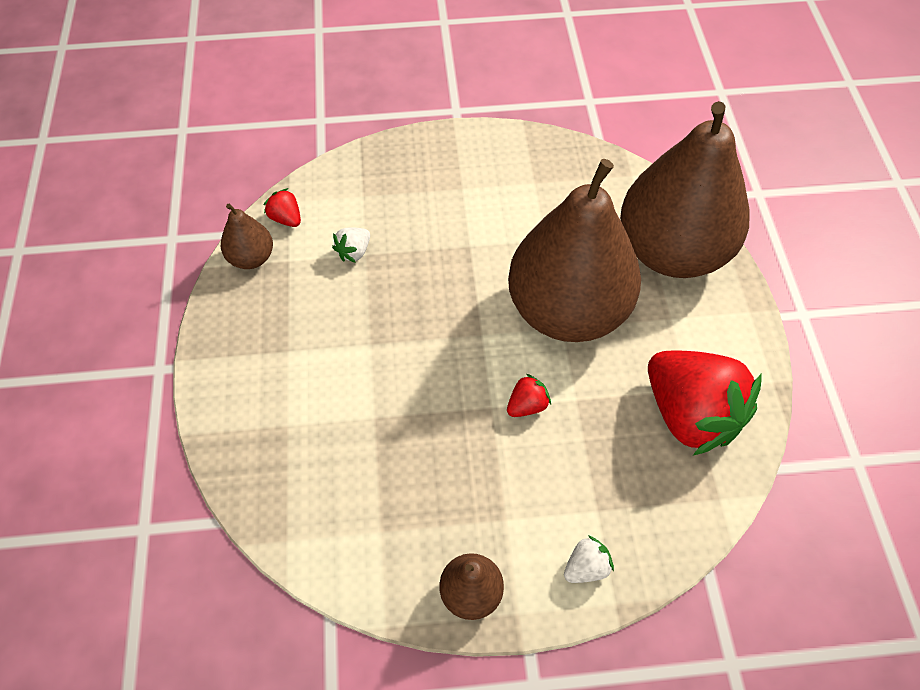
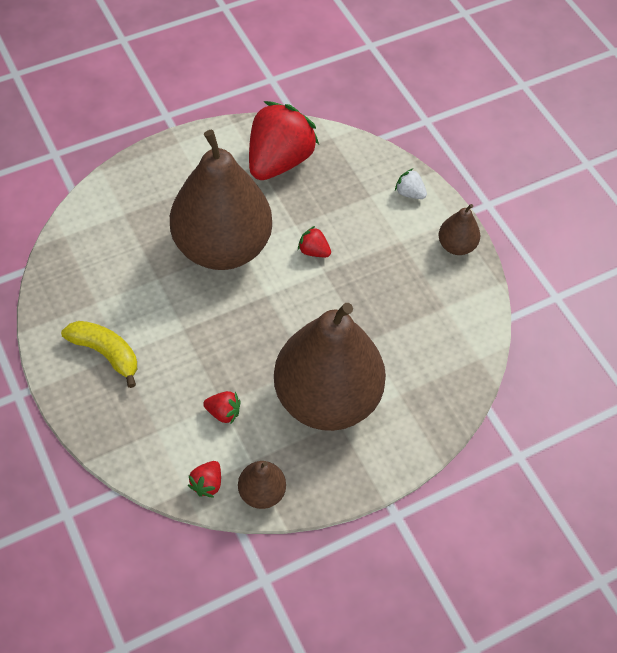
camera: 115 degrees left, 0 degrees up
(354, 252) = (223, 412): white strawberry -> red strawberry
(468, 177) = (106, 353): none -> yellow banana
(672, 251) = (139, 195): brown pear -> brown pear (326, 398)

